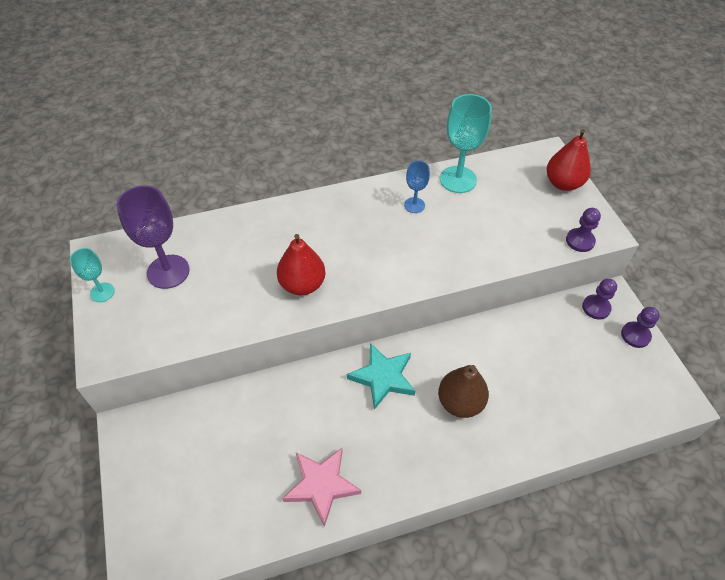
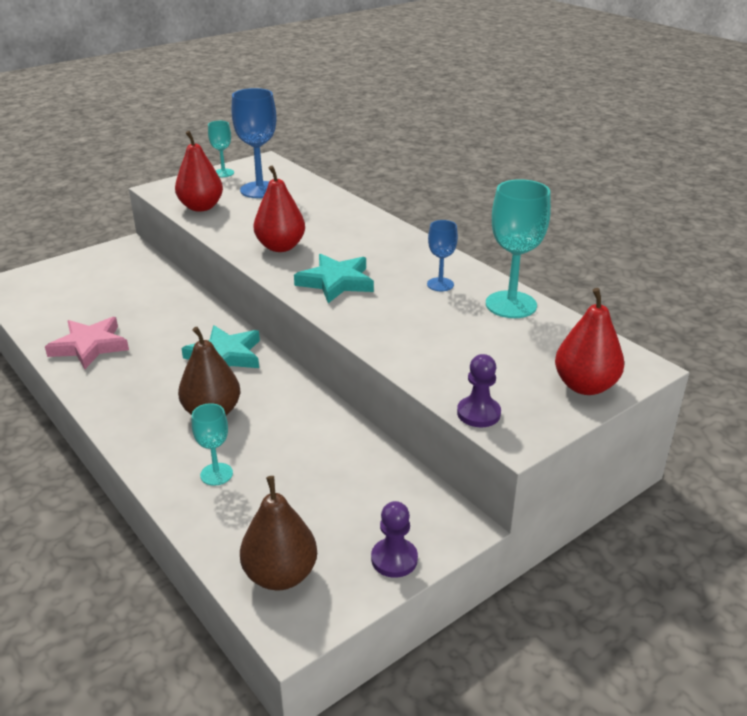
camera: 70 degrees right, 20 degrees down
(168, 271) = (260, 190): purple goblet -> blue goblet
(178, 328) = (201, 207): none -> red pear
(383, 264) = (336, 282): none -> turquoise star
(536, 414) = (216, 474): none -> turquoise goblet
(596, 308) = (423, 510): purple pawn -> none
(641, 397) = (280, 575): none -> brown pear

